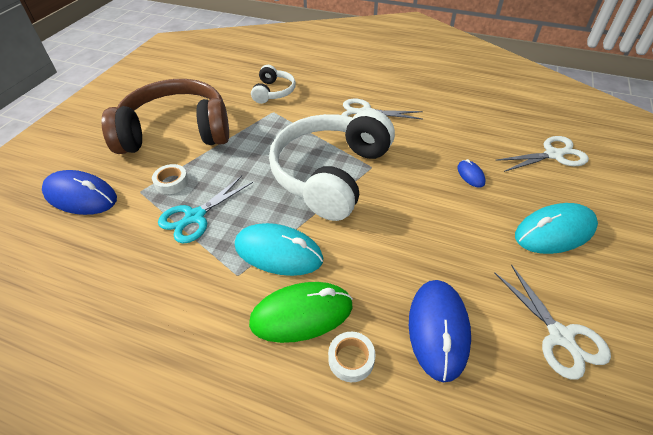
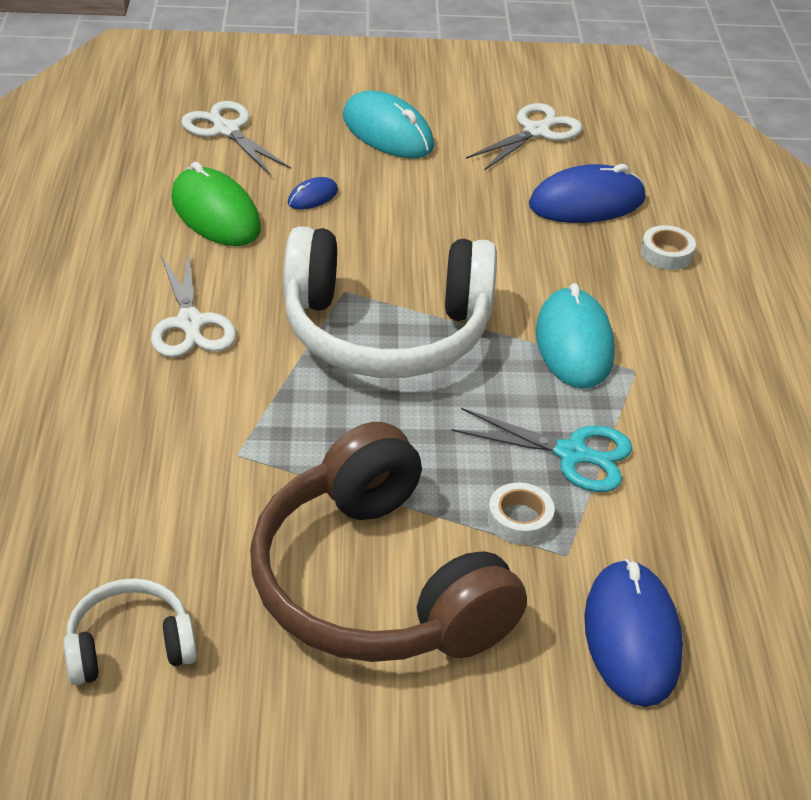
camera: 115 degrees left, 5 degrees down
(273, 92) = (159, 477): white headphones -> white headphones (130, 646)
(301, 314) = (645, 300): green mouse -> green mouse (215, 214)

